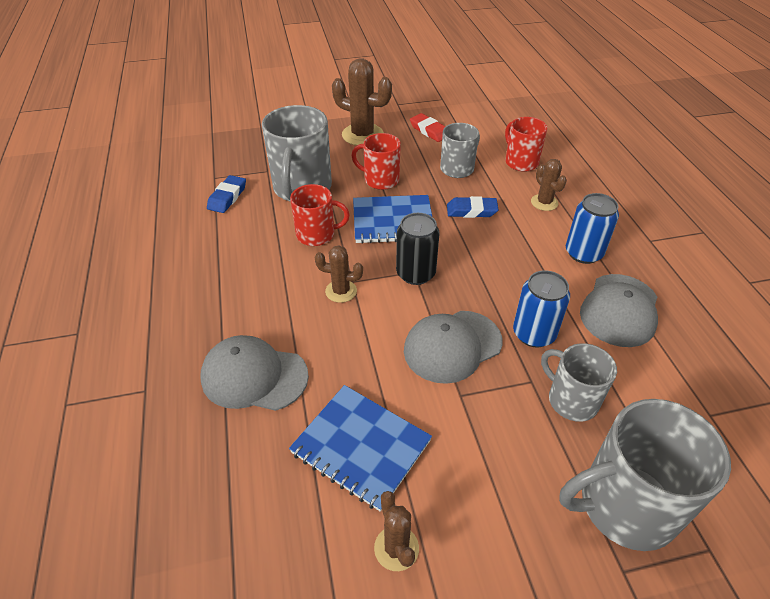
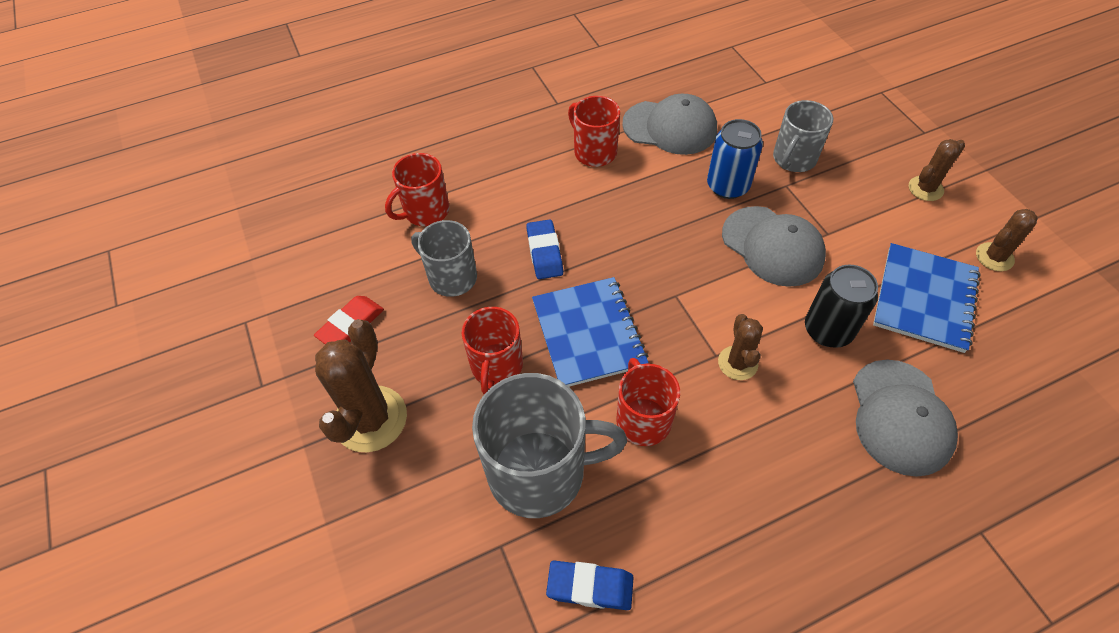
camera: 100 degrees left, 10 degrees up
(415, 273) = (679, 293): black can -> black can (828, 330)
(544, 202) = (511, 185): brown cactus -> brown cactus (925, 189)
(583, 253) = (594, 152): blue can -> red mug
(625, 505) = (874, 130): grey mug -> none

